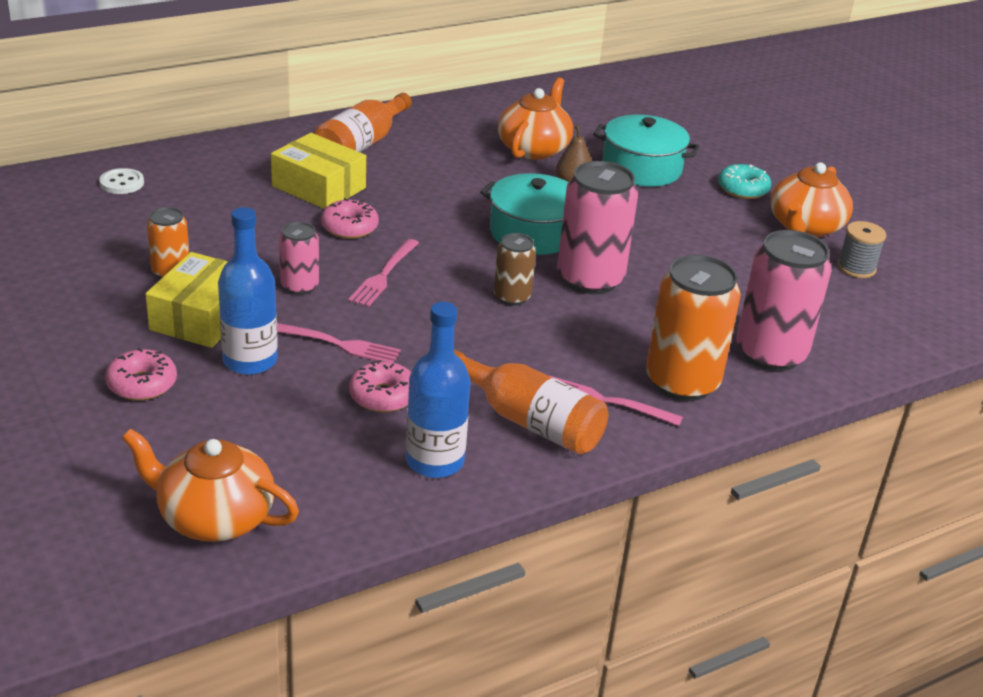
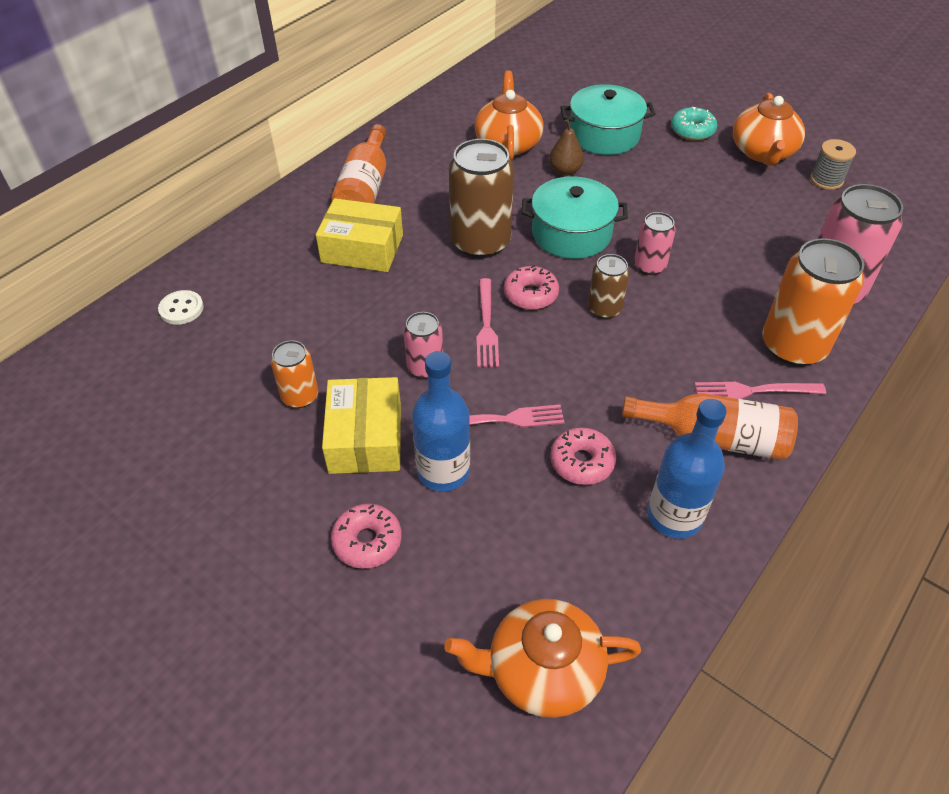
camera: 20 degrees left, 15 degrees up
(349, 227) = (420, 284): pink donut -> pink donut (530, 294)
(435, 214) = (480, 242): none -> brown can
(590, 279) = (649, 266): pink can -> pink can, size x0.54

